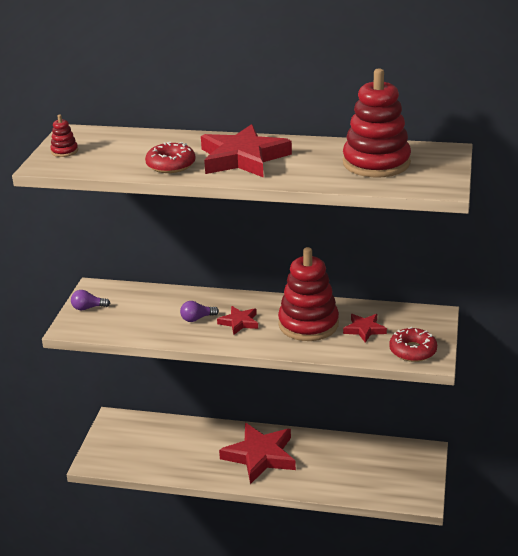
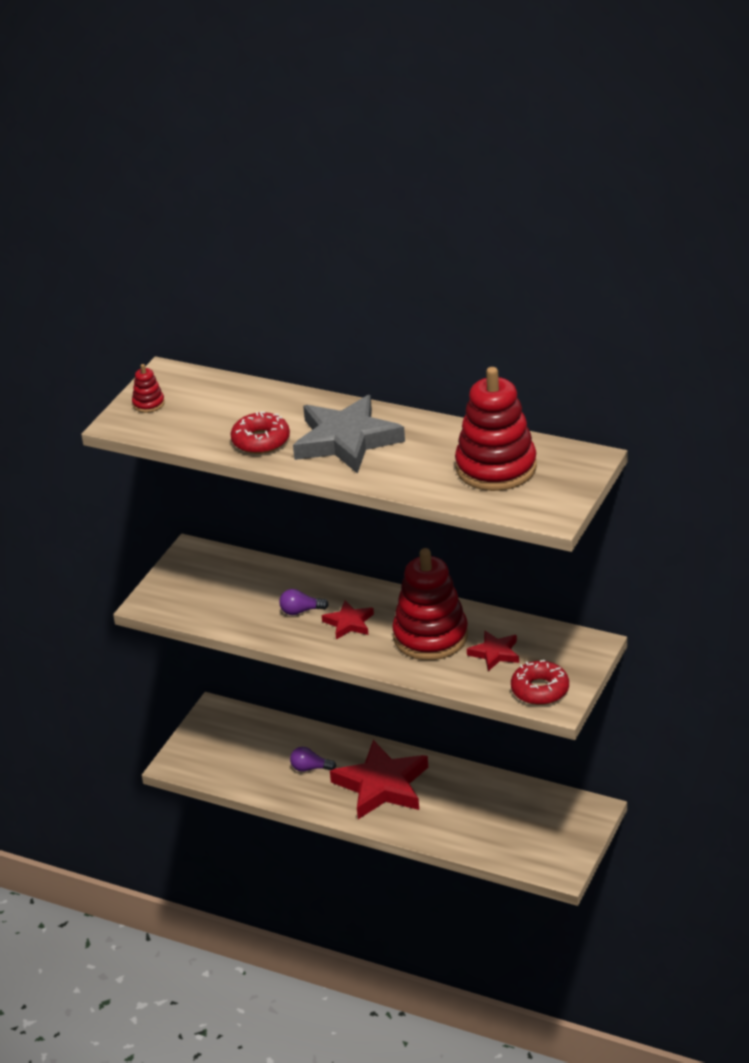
camera: 15 degrees right, 5 degrees up
(88, 308) = (177, 579): purple light bulb -> purple light bulb (310, 768)
(243, 158) = (346, 440): red star -> grey star

